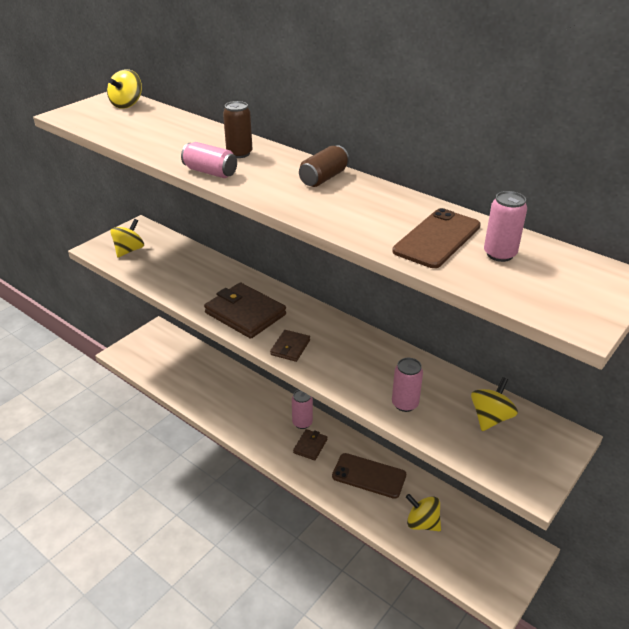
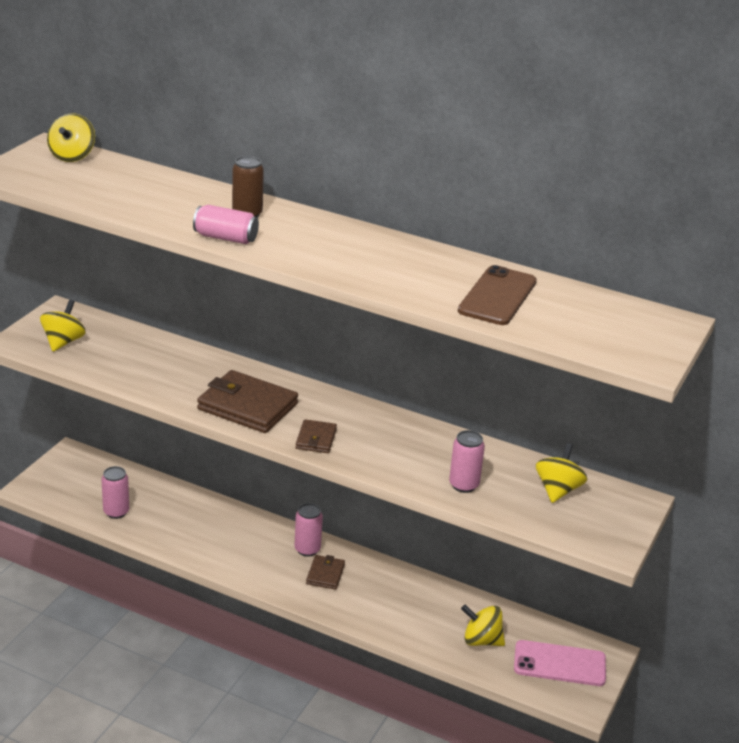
camera: 15 degrees left, 5 degrees down
(323, 178) = (356, 239): brown can -> none
(369, 476) = (406, 599): brown phone -> none
(485, 555) = (559, 664): none -> pink phone
(499, 254) = (562, 308): pink can -> pink can (116, 512)

